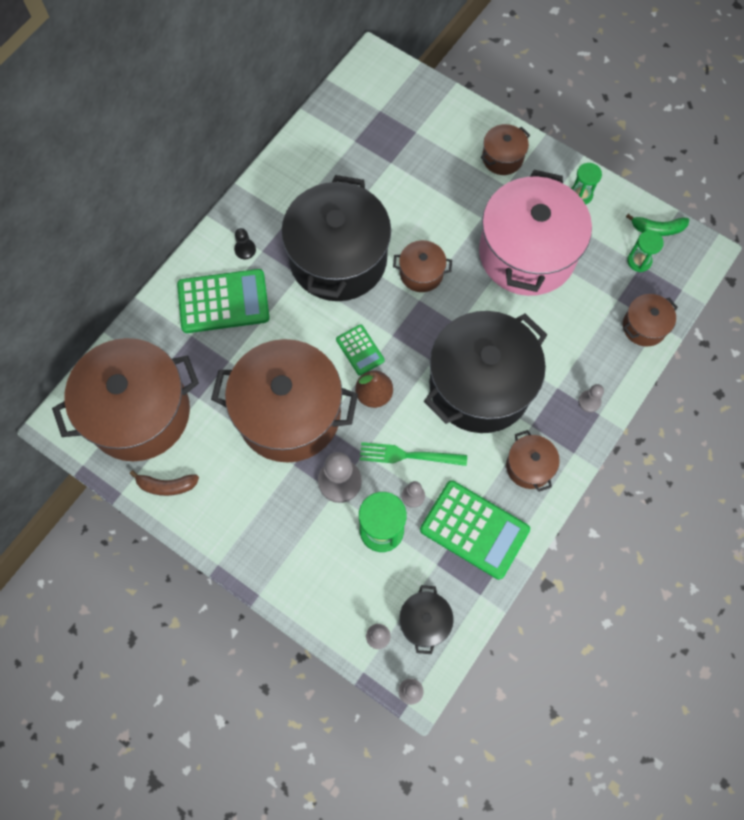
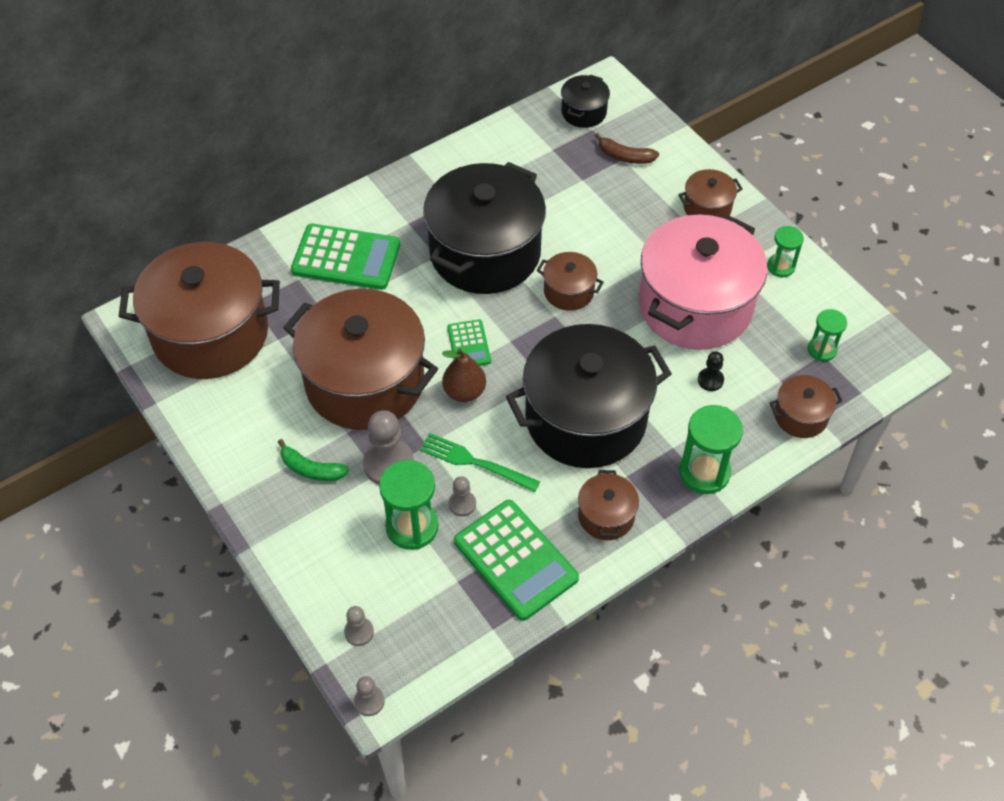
camera: 20 degrees right, 15 degrees down
(167, 485) = (205, 410): brown banana -> brown banana (625, 156)
(245, 249) = (391, 217): black pawn -> black pawn (710, 380)
(424, 621) = (417, 635): black pot -> black pot (583, 112)
(589, 401) = (704, 472): grey pawn -> green hourglass
(657, 229) = (857, 324): green banana -> green banana (311, 469)

